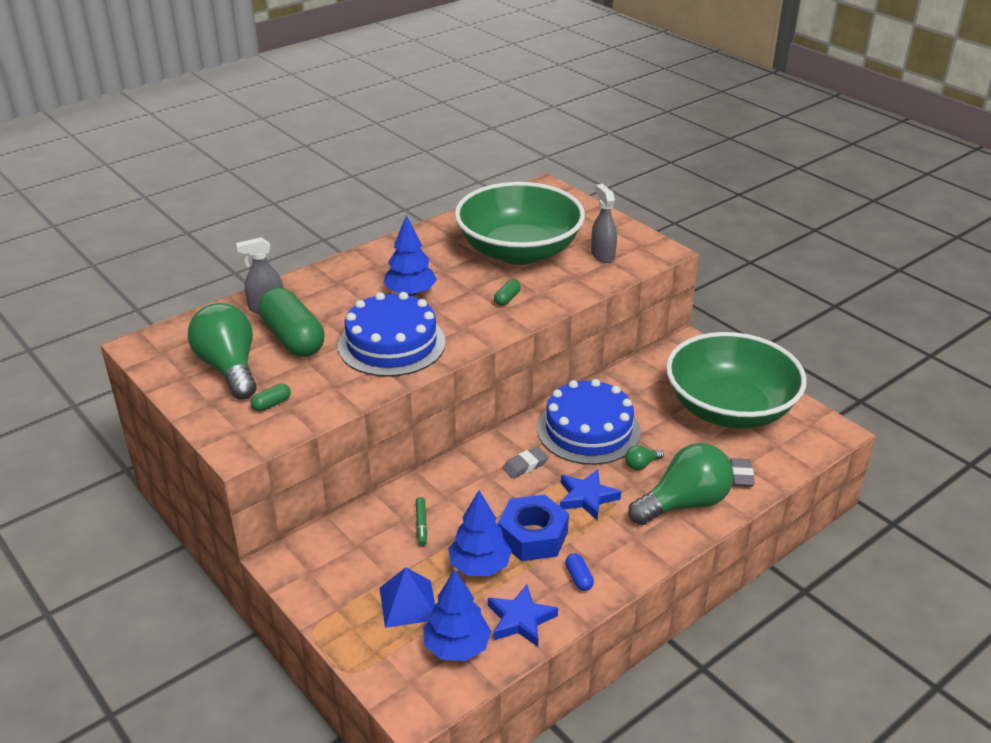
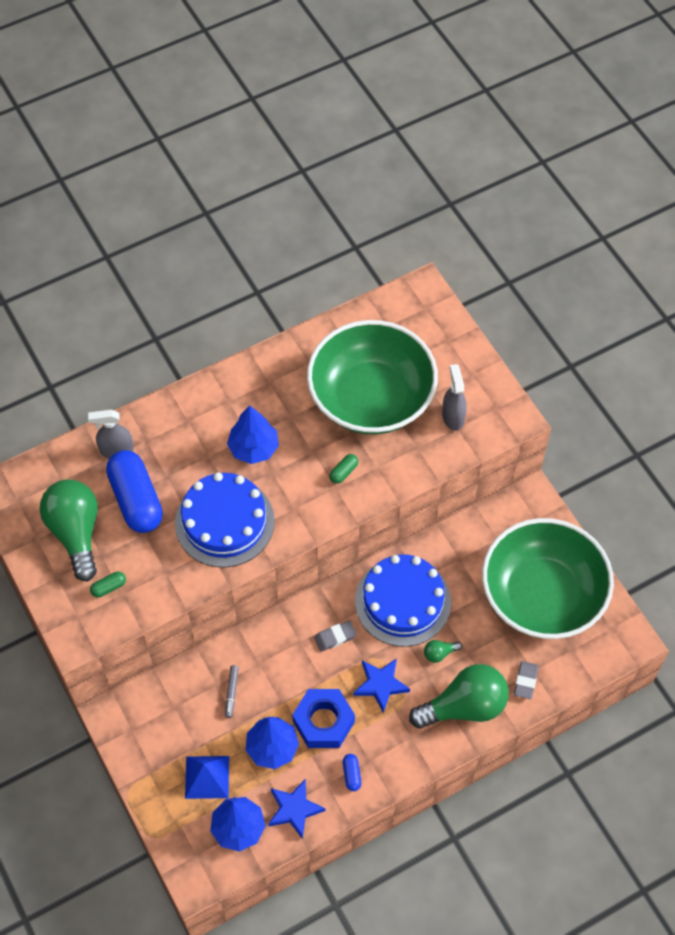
camera: 10 degrees right, 25 degrees up
(293, 338) = (136, 500): green capsule -> blue capsule
(421, 524) = (231, 692): green marker -> grey marker

